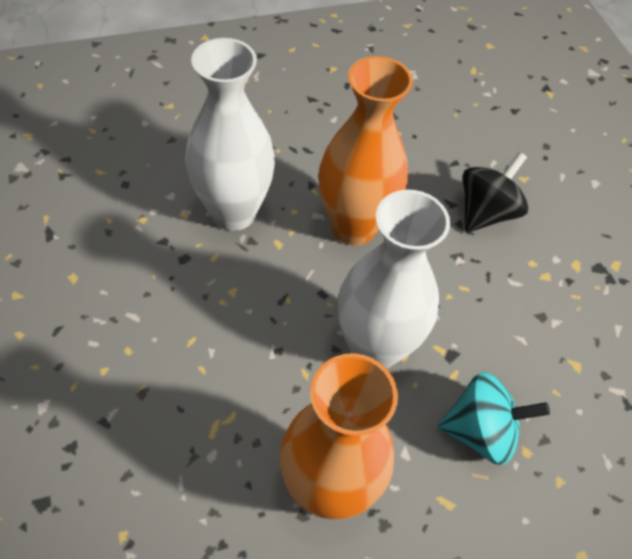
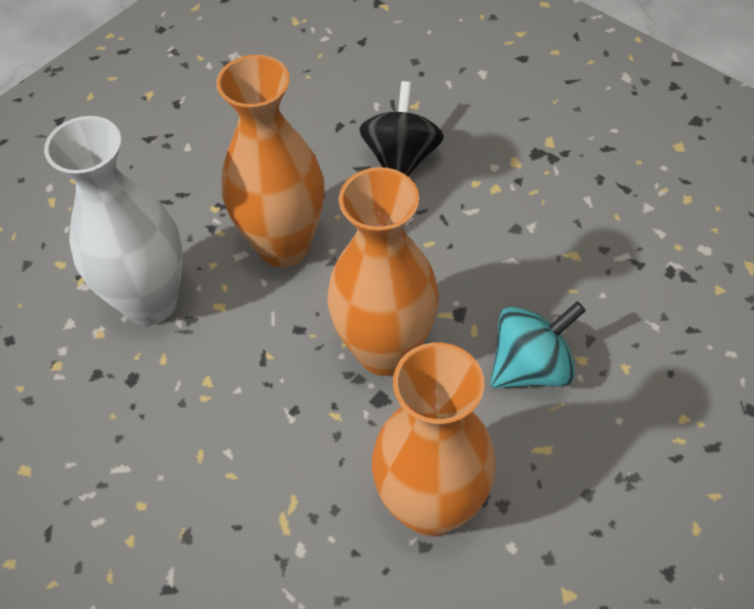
camera: 25 degrees left, 0 degrees up
(374, 348) = (385, 351): white vase -> orange vase

